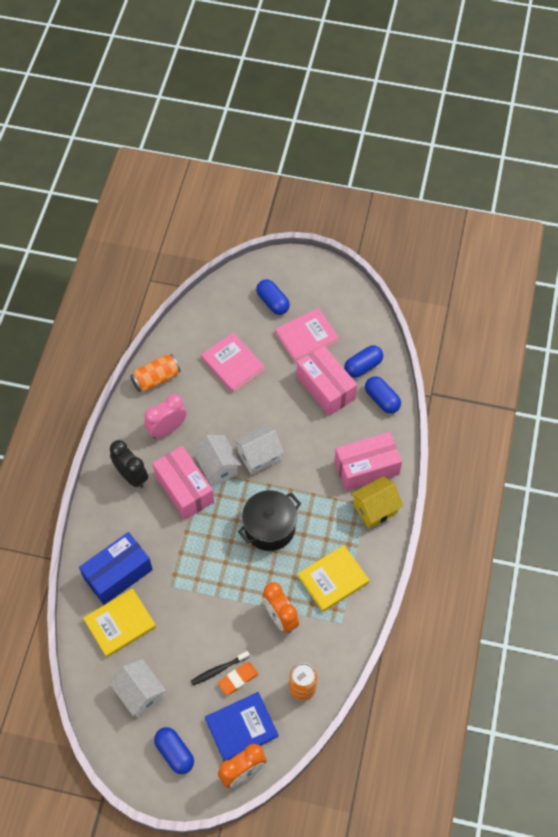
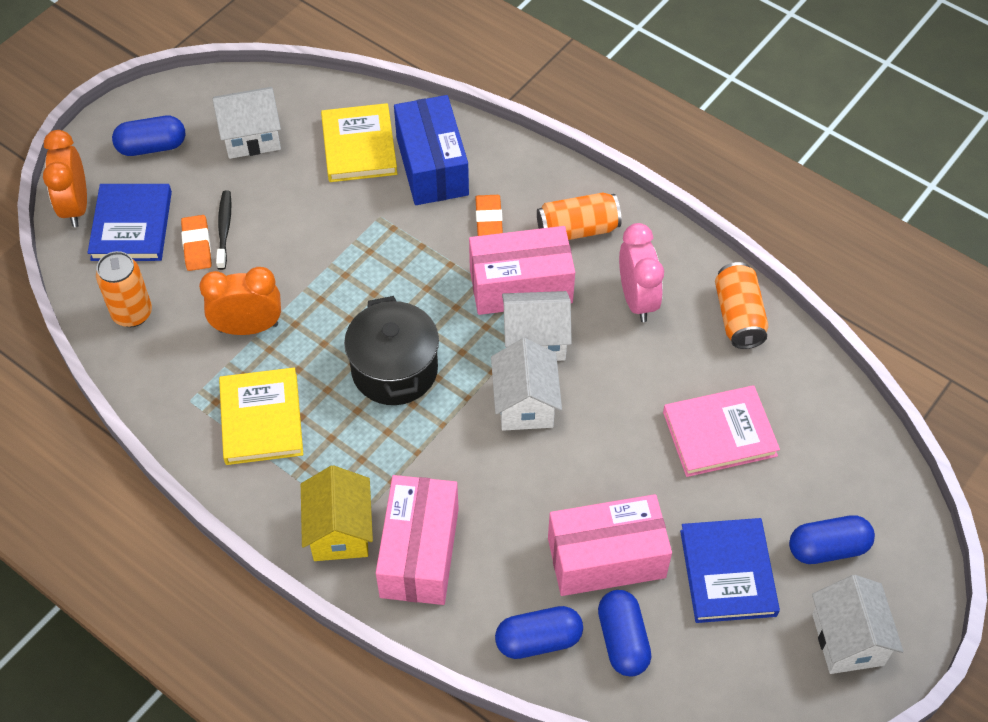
camera: 115 degrees right, 5 degrees down
(131, 476) = (577, 229): black clock -> orange can
(144, 525) = (489, 219): none -> orange eraser
(306, 337) = (728, 573): pink book -> blue book
(314, 282) = (847, 639): none -> white house

